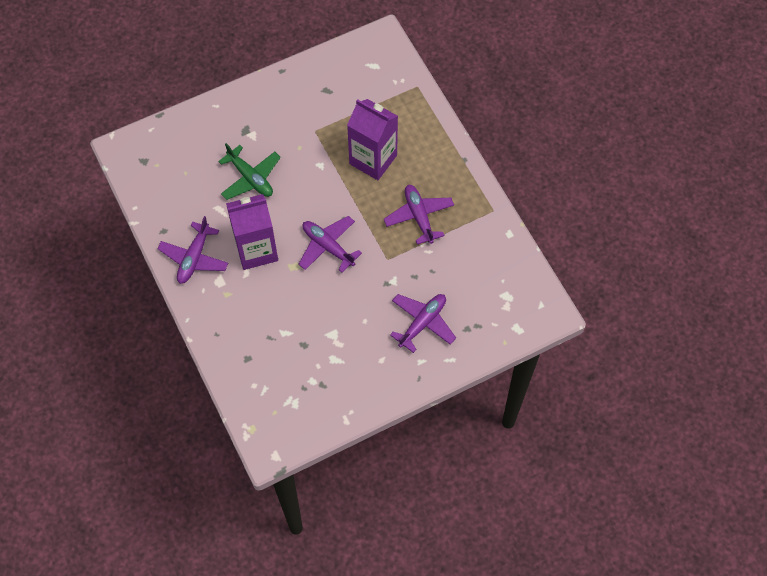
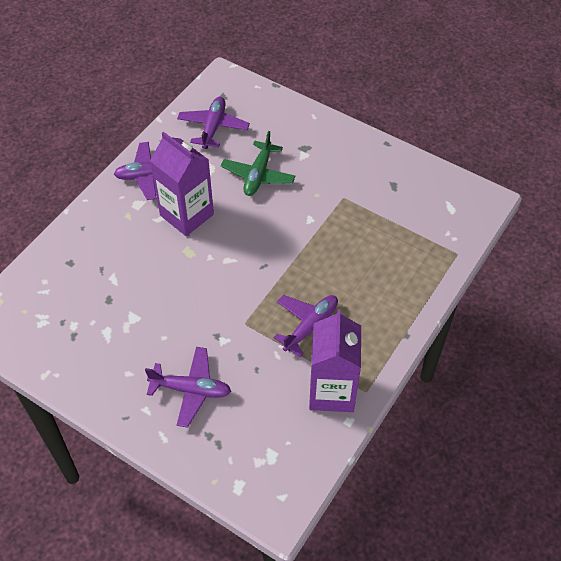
camera: 60 degrees right, 10 degrees down
(328, 247) = (226, 267): purple plane -> purple plane (213, 127)
(373, 159) = (347, 257): purple carton -> purple carton (332, 391)

